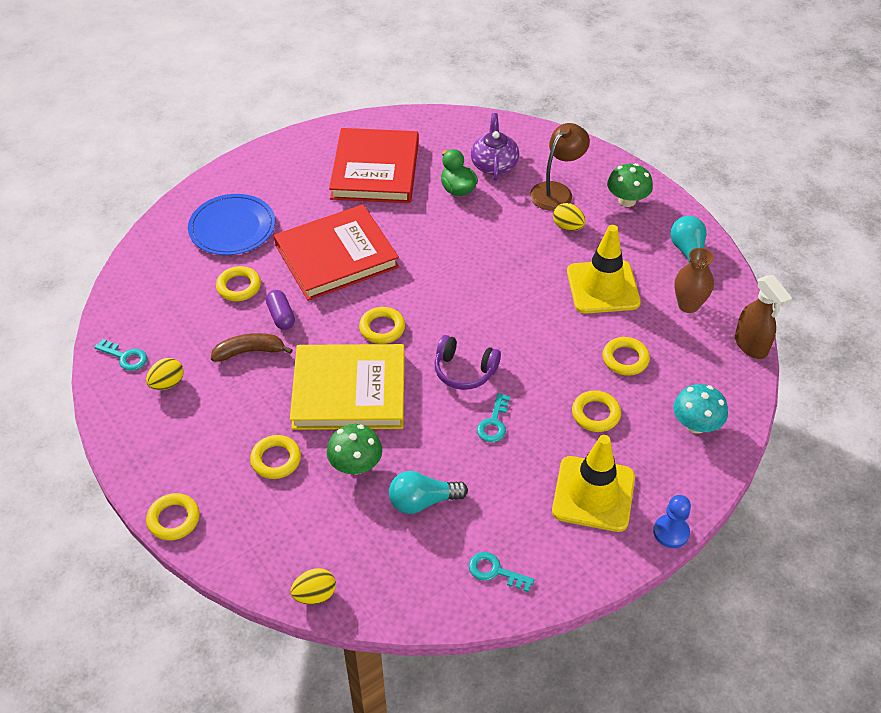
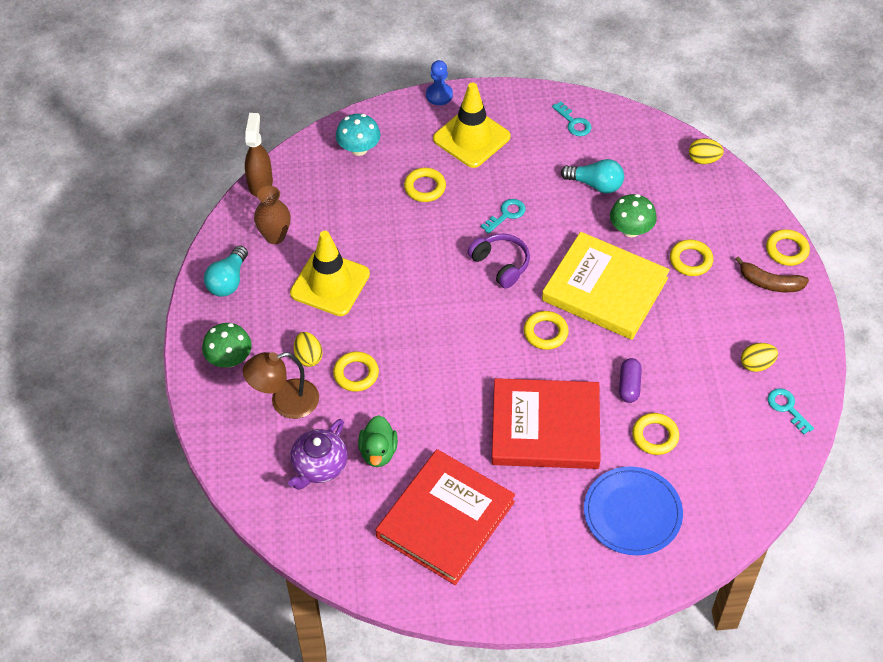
camera: 150 degrees left, 5 degrees up
(250, 351) = (673, 363): brown banana -> brown banana (770, 283)
(625, 359) = (366, 217): yellow ring -> yellow ring (356, 374)

